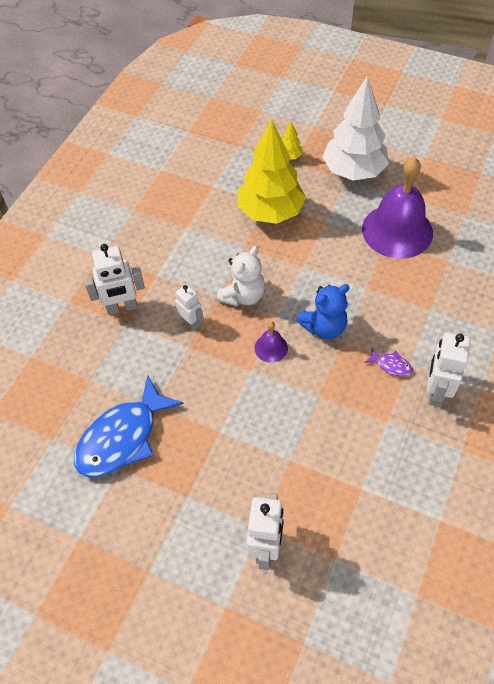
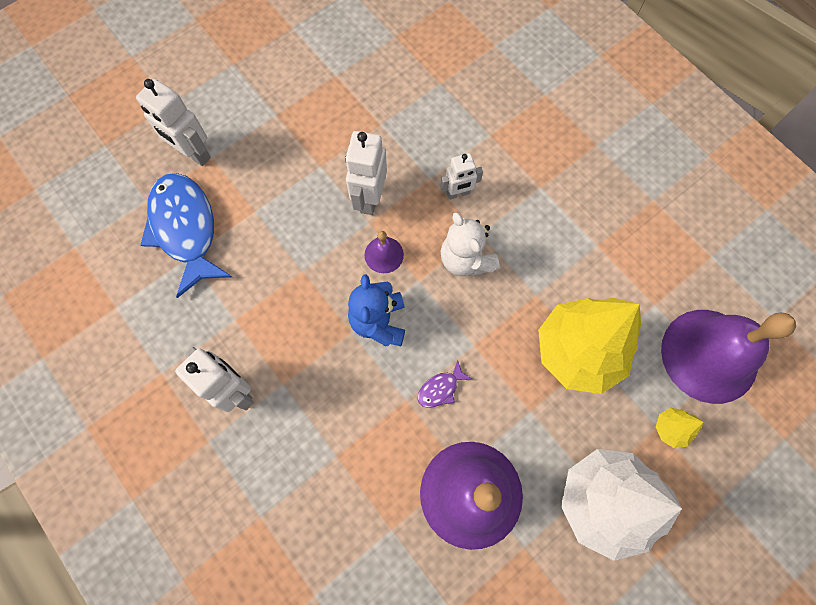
camera: 115 degrees right, 15 degrees up
(122, 308) = (512, 138): white robot -> white robot (369, 198)
(122, 437) = (363, 87): blue fish -> blue fish (186, 229)
(231, 153) = (709, 355): none -> purple bell
(391, 365) = (292, 363): purple fish -> purple fish (440, 388)

